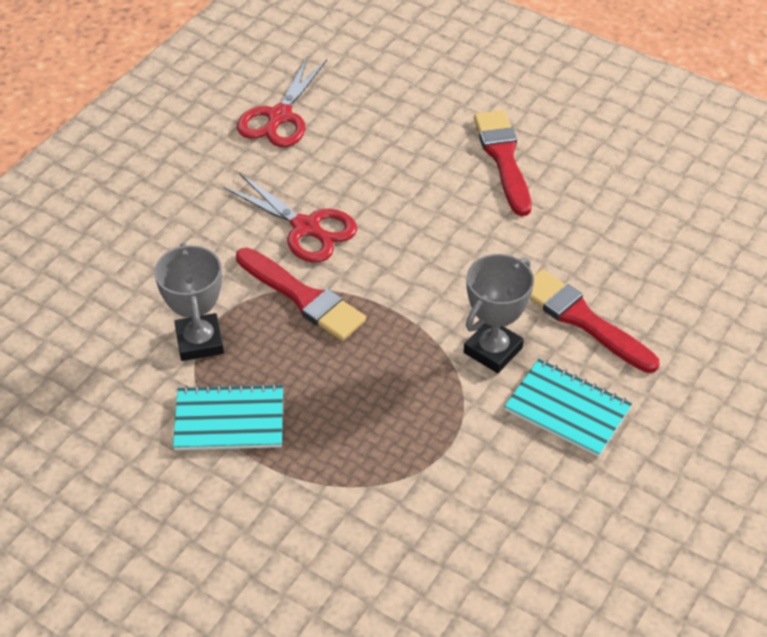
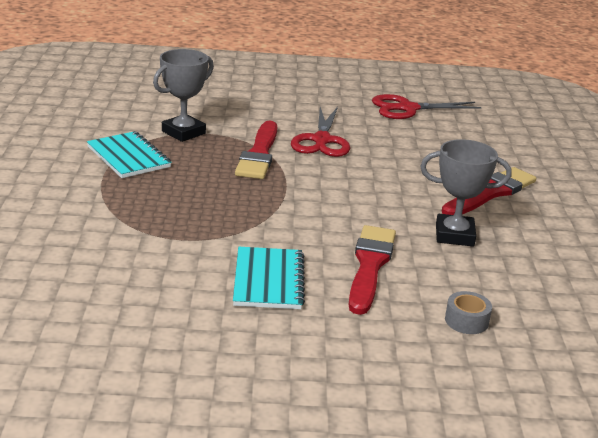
camera: 55 degrees right, 20 degrees down
(493, 350) = (292, 234): grey trophy -> grey trophy (454, 235)
(703, 300) = (466, 321): none -> grey tape

